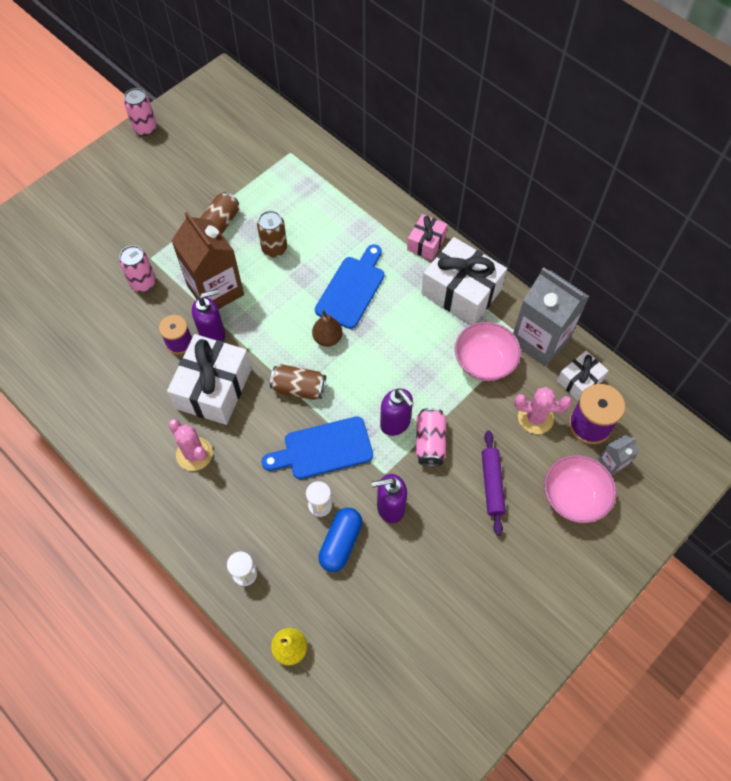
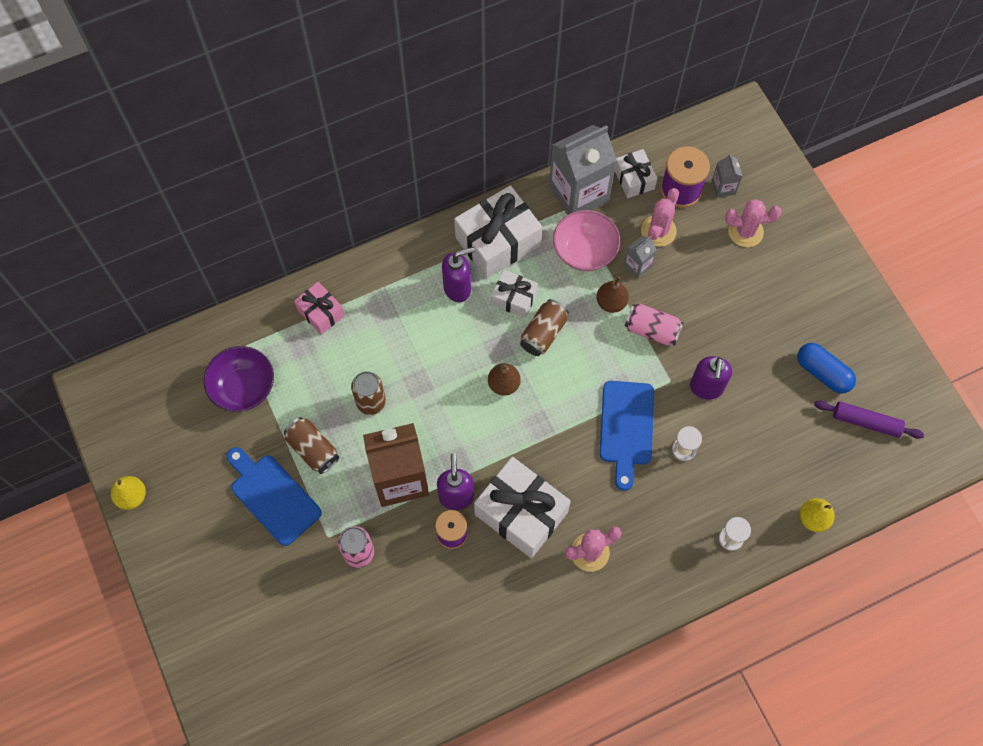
camera: 70 degrees left, 5 degrees up
(145, 128) = (132, 496): pink can -> yellow pear
(255, 163) = (243, 388): none -> purple bowl
(299, 388) = (551, 430): brown can -> brown can (543, 333)
(341, 543) = (727, 443): blue capsule -> blue capsule (823, 373)
(352, 289) = (454, 341): blue cutting board -> blue cutting board (273, 496)
(395, 423) = (622, 353): purple soap dispenser -> purple soap dispenser (458, 288)
(412, 321) = (514, 298): none -> white gift
(426, 243) = (426, 252): pink gift -> pink gift (321, 312)
(442, 399) = (611, 302): none -> brown pear
(491, 410) = (637, 265): none -> grey carton
(492, 484) = (712, 293): purple rolling pin -> purple rolling pin (866, 422)
(574, 497) = (745, 231): pink bowl -> pink cactus

